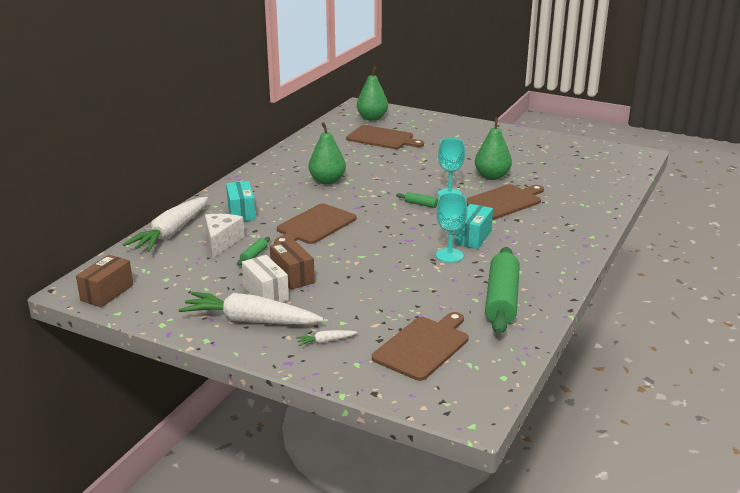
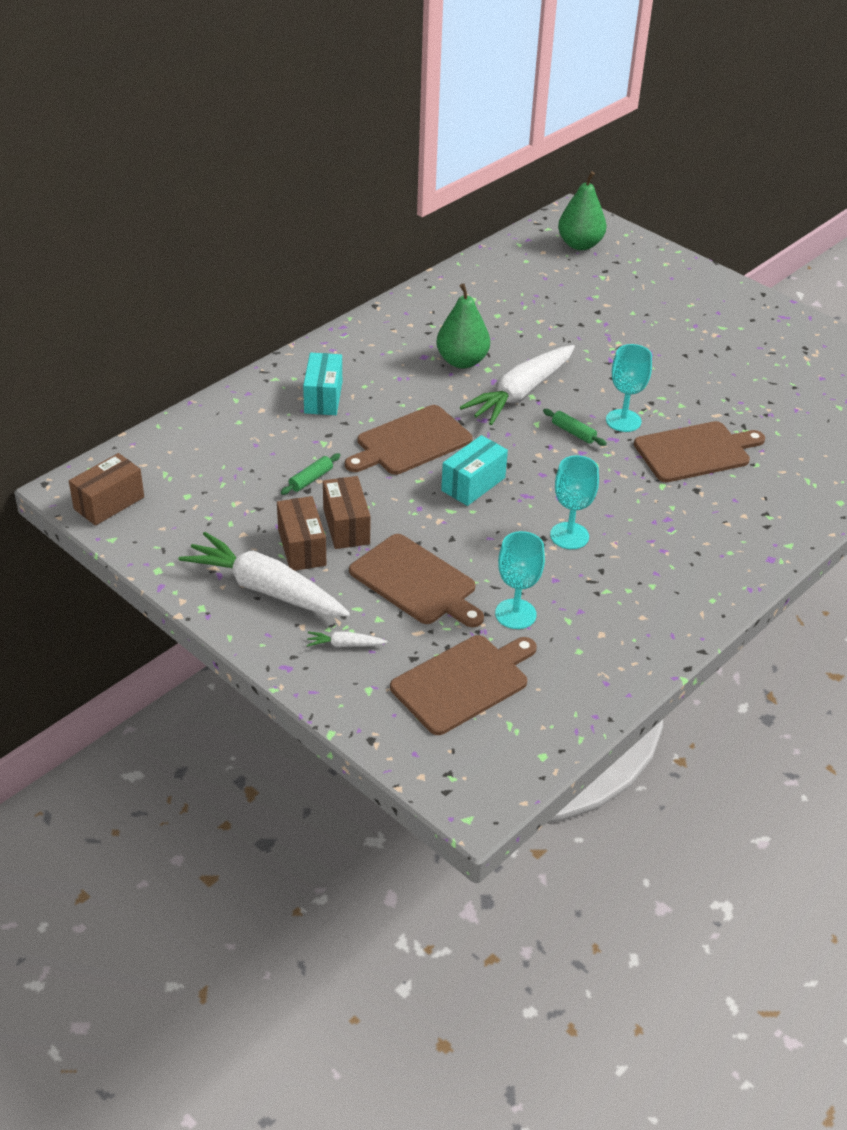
camera: 15 degrees right, 15 degrees up
(171, 233) = (220, 416): white carrot -> white carrot (520, 394)
(221, 241) = (278, 446): white cheese -> none
(266, 293) = (302, 547): white box -> brown box
(382, 138) = (576, 290): brown cutting board -> brown cutting board (416, 582)
(437, 302) = (515, 614): none -> turquoise goblet
(473, 237) = (617, 510): turquoise box -> turquoise box (473, 484)
(492, 176) = (702, 399): green pear -> none
(502, 300) = (603, 629): green rolling pin -> none

